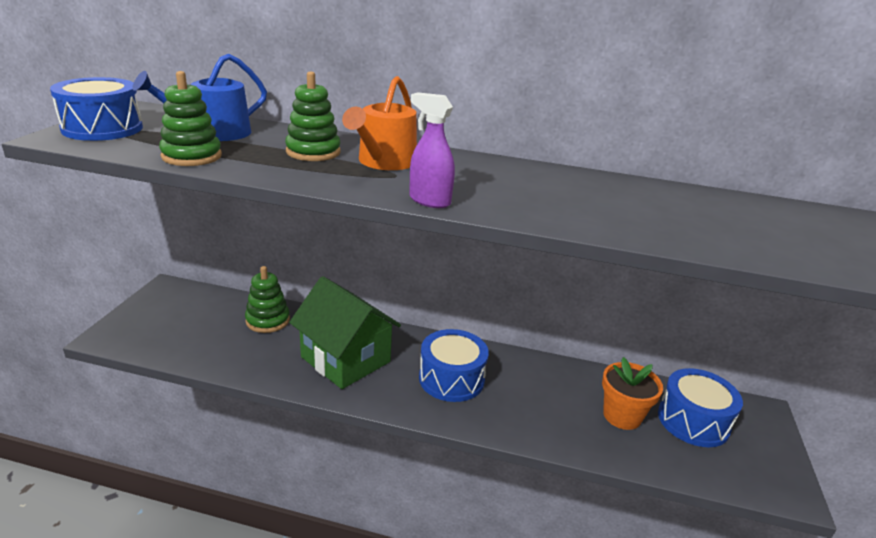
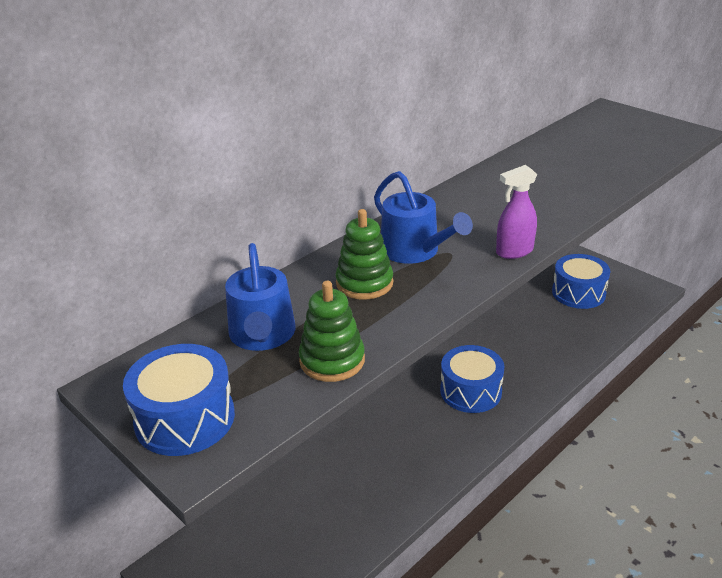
camera: 55 degrees left, 5 degrees up
(268, 320) = (302, 490): green stacking toy -> none
(345, 359) = (405, 449): green house -> none
(384, 162) = (414, 251): orange watering can -> blue watering can
(622, 416) = (558, 321): orange flower pot -> none

